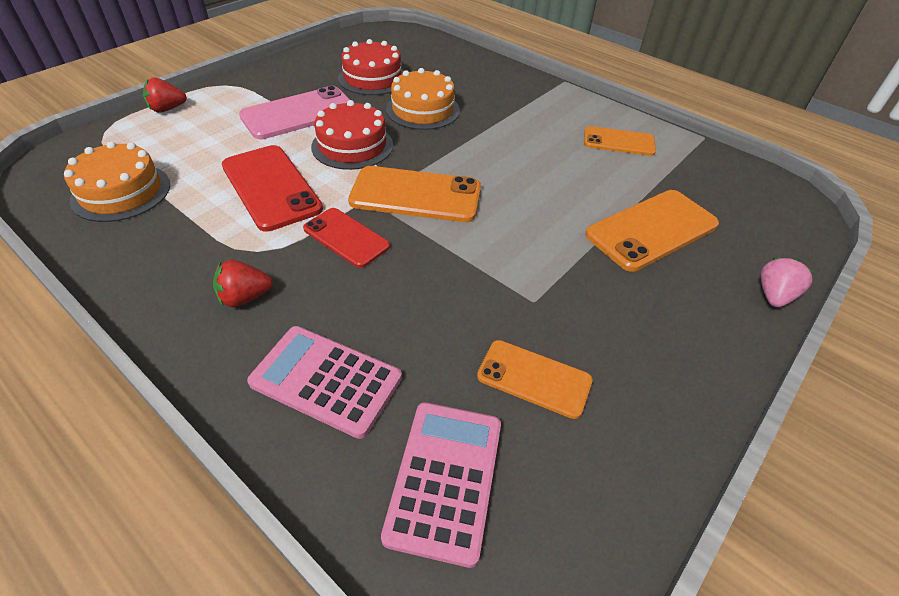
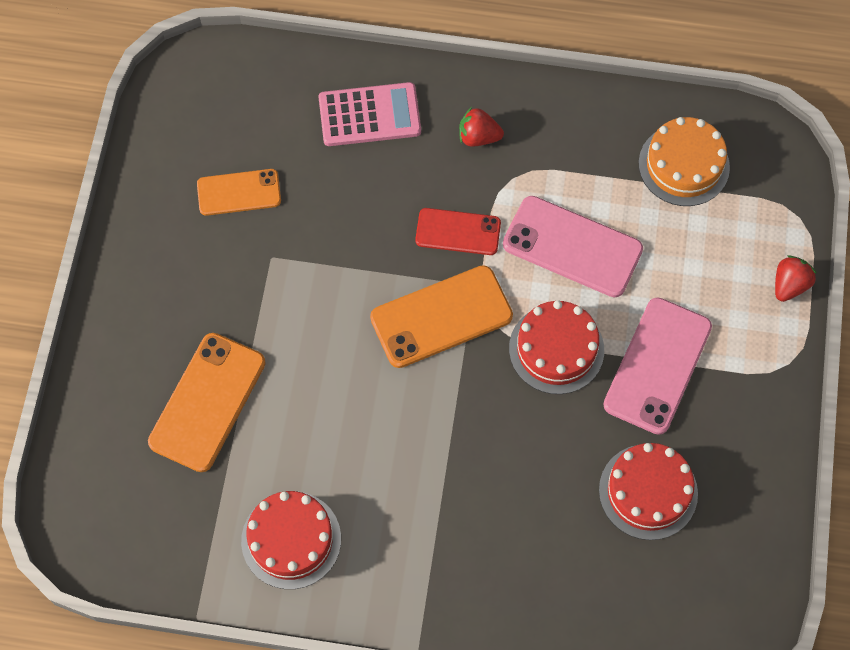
camera: 150 degrees right, 20 degrees up
(245, 297) = (478, 137): red strawberry -> red strawberry turned 120 degrees counterclockwise
(271, 187) = (572, 247): red phone -> pink phone
(423, 110) = (538, 462): orange cake -> none
(444, 479) = (257, 102): pink calculator -> none
(619, 142) = (291, 540): orange phone -> red cake
(773, 295) = (83, 378): pink strawberry -> none

